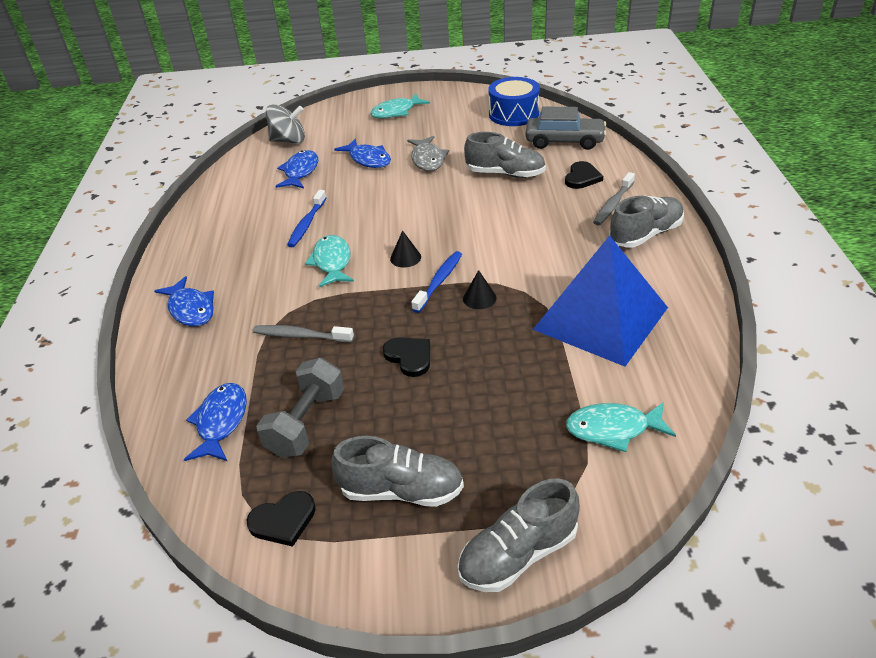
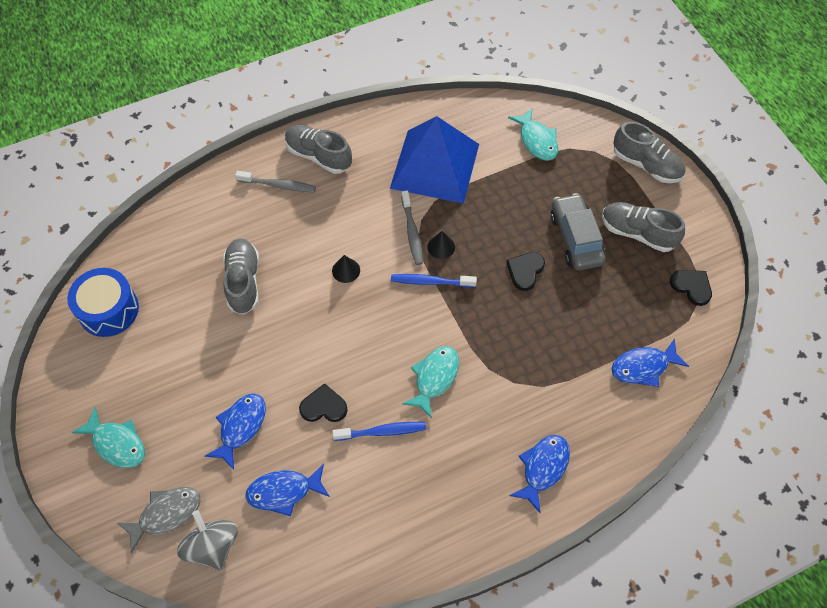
camera: 115 degrees left, 20 degrees up
(301, 336) = (536, 357): grey toothbrush -> grey toothbrush (412, 232)
(306, 423) = (616, 310): grey dumbbell -> none
(332, 262) = (434, 378): turquoise fish -> turquoise fish turned 150 degrees clockwise
(401, 490) = (637, 233): grey shoe -> grey shoe turned 45 degrees counterclockwise
(405, 257) = (407, 319): black cone -> black cone (346, 270)
(427, 159) = (229, 364): grey fish -> grey fish (166, 514)
(564, 141) = (166, 246): grey car -> grey car (575, 238)
(582, 177) = (237, 217): black heart -> black heart (323, 406)

